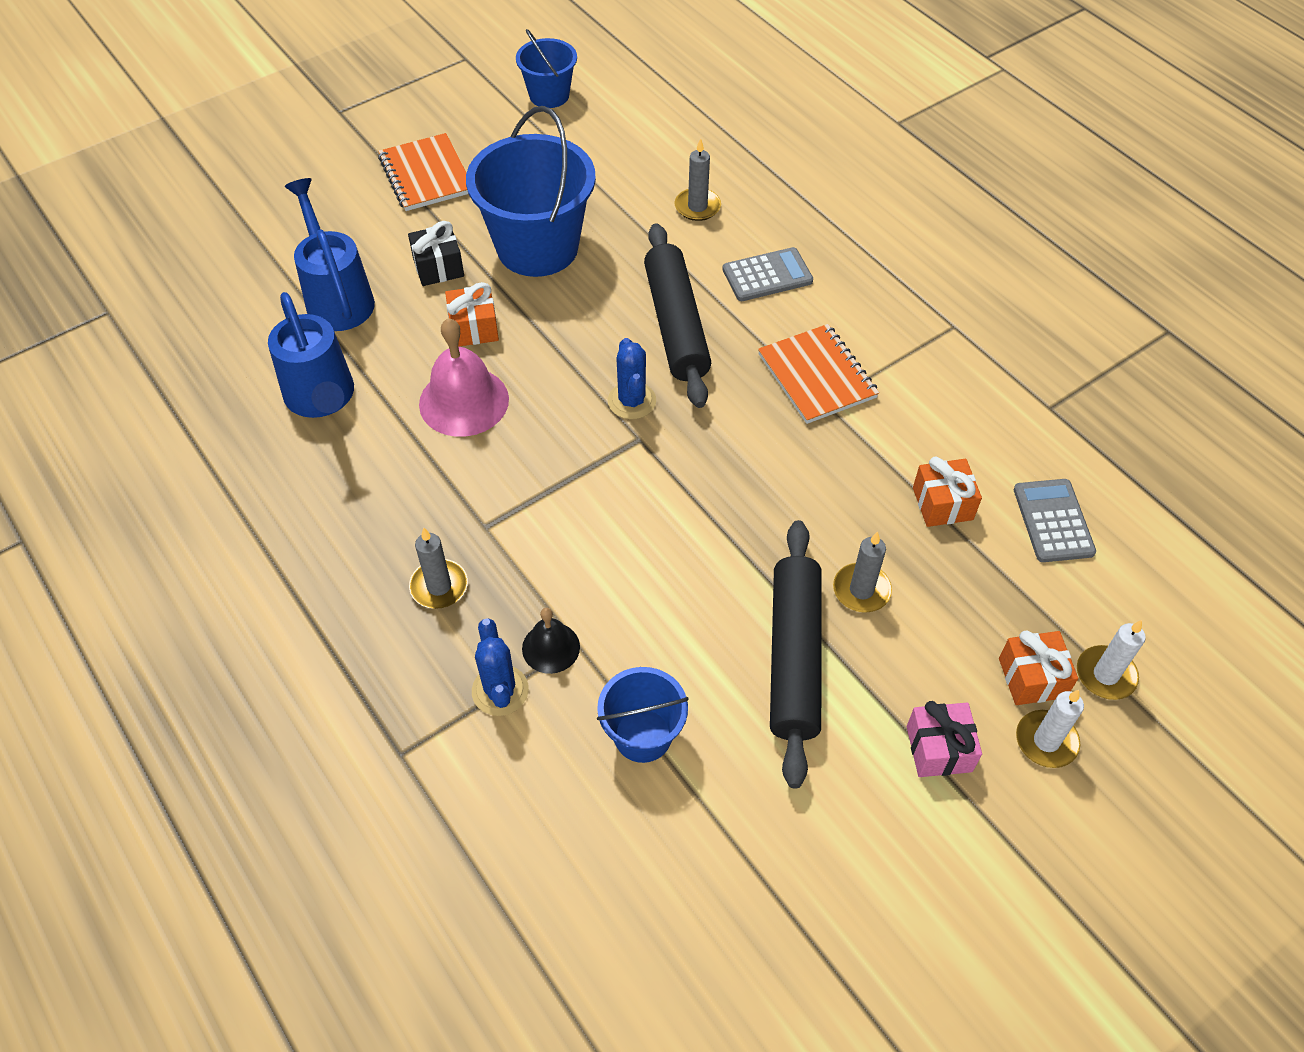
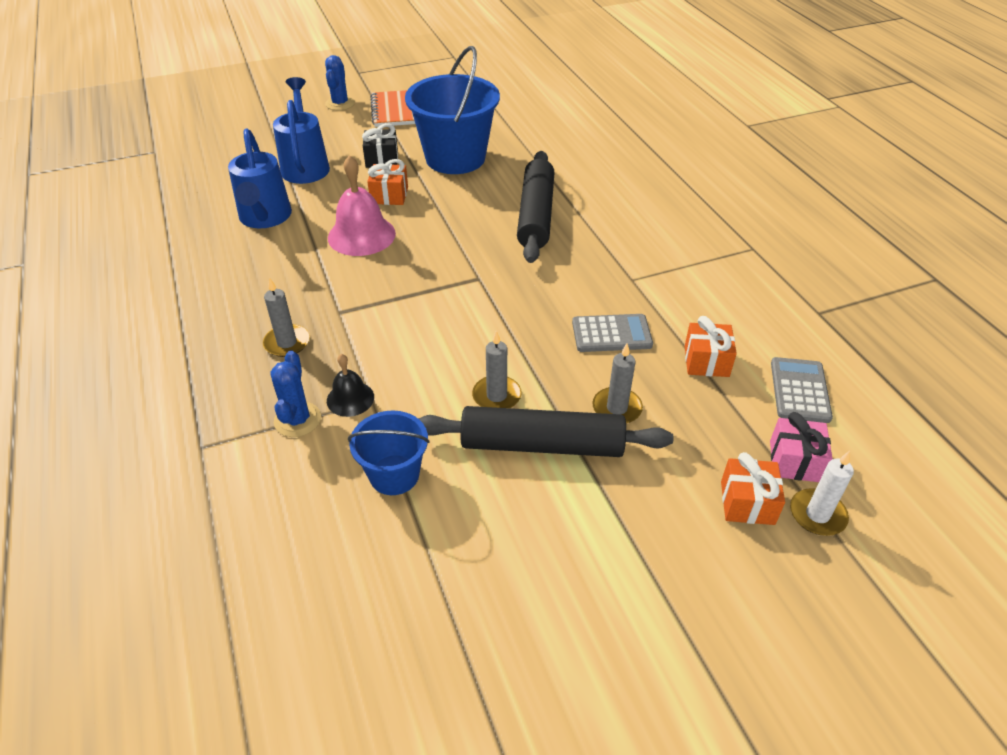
camera: 15 degrees right, 10 degrees down
(549, 95) = (501, 81): blue bucket -> none
(632, 401) = (483, 254): blue cactus -> blue cactus (340, 103)
(697, 207) = (579, 152): grey candle -> grey candle (496, 396)
(767, 275) = (616, 197): grey calculator -> grey calculator (611, 334)
(793, 657) = (542, 444): black rolling pin -> black rolling pin turned 75 degrees clockwise
(817, 376) = (632, 262): orange notebook -> none
(939, 749) = (644, 540): pink gift -> pink gift (795, 461)
(1046, 741) = (746, 555): white candle -> none

